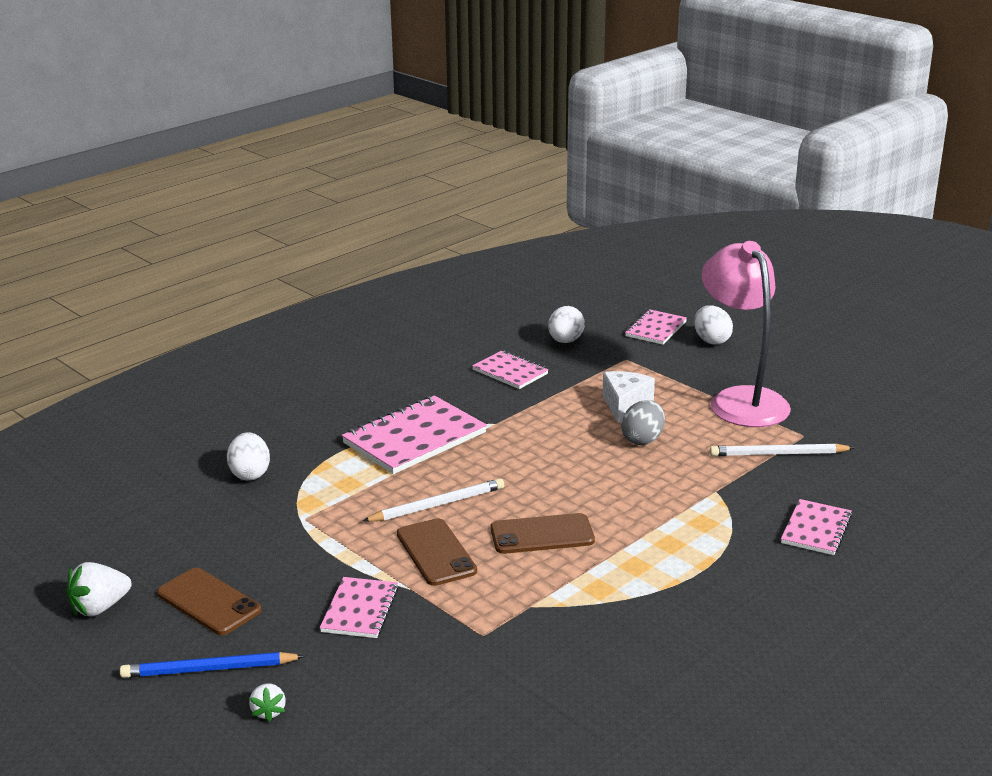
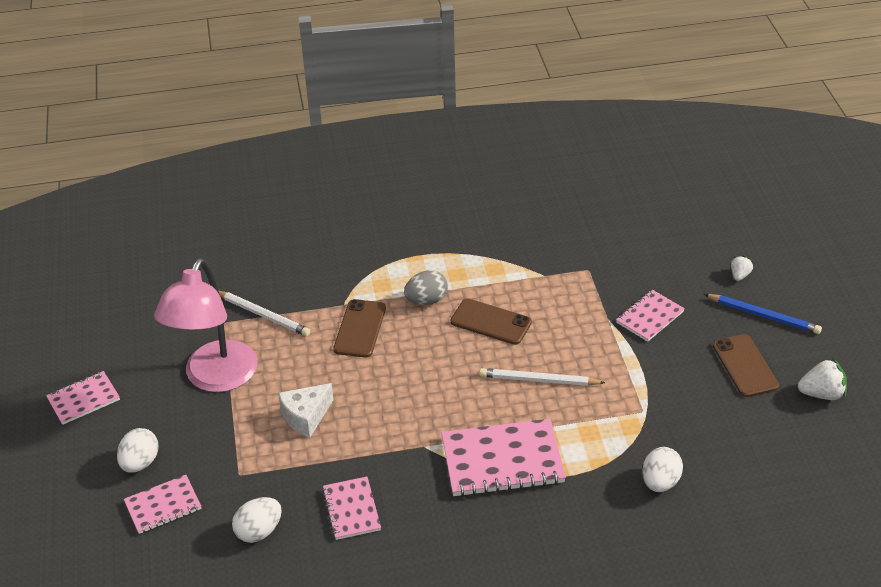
camera: 145 degrees left, 15 degrees up
(436, 552) = (571, 339): brown phone -> brown phone (360, 328)
(642, 439) = (335, 373): grey egg -> grey egg (426, 300)
(816, 529) = (322, 250): pink notebook -> pink notebook (83, 399)

